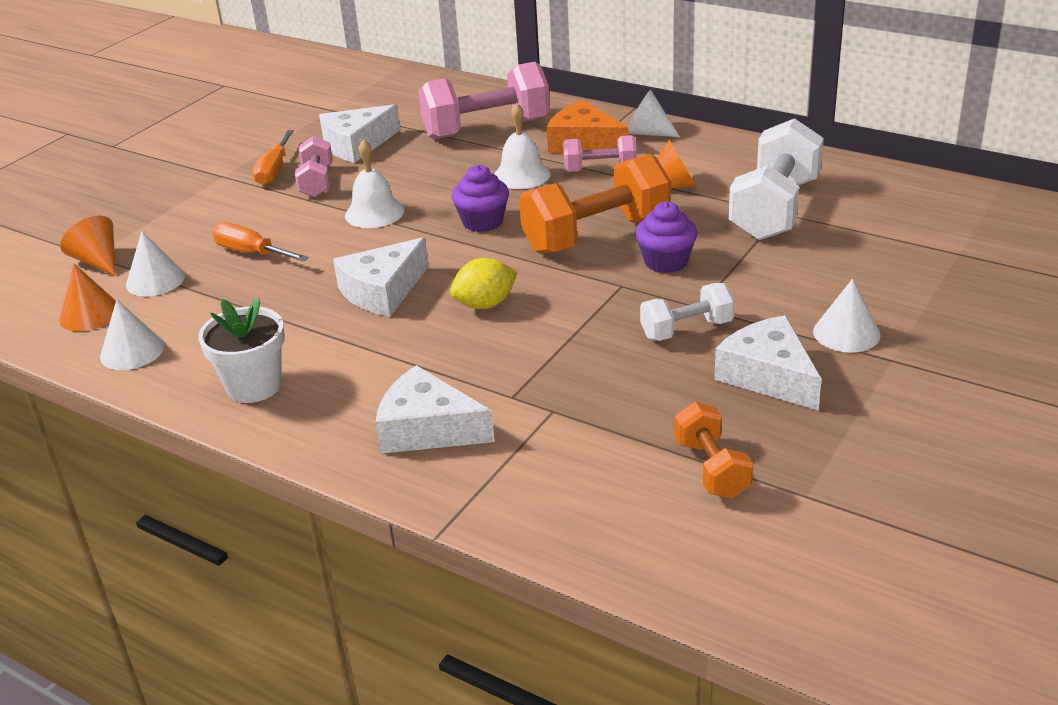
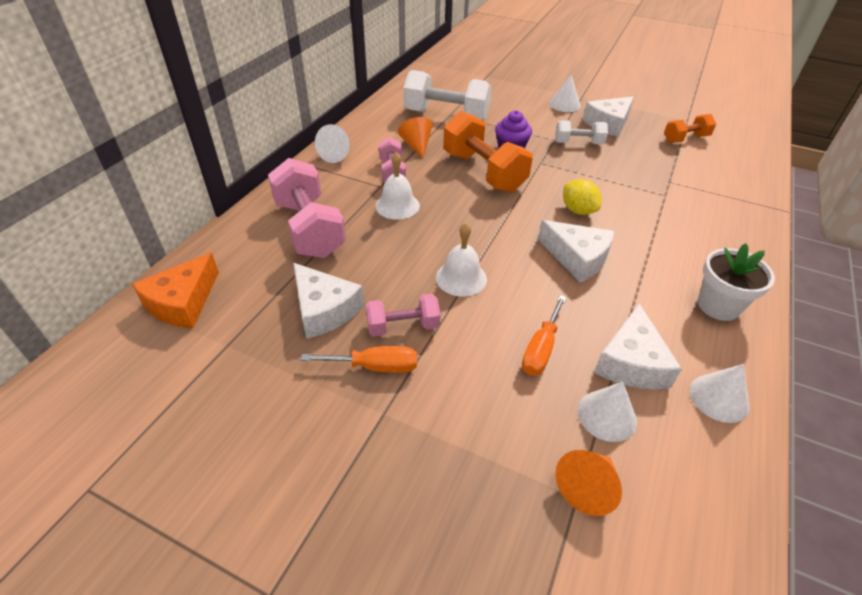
camera: 100 degrees left, 10 degrees up
(90, 314) = (682, 456): orange cone -> none
(427, 429) = (712, 222): white cheese -> white cheese (631, 362)
(482, 222) = (471, 219): purple cupcake -> none
(584, 143) = (347, 180): orange cheese -> orange cheese (183, 302)
(687, 329) = (578, 143): white dumbbell -> white dumbbell turned 60 degrees counterclockwise

